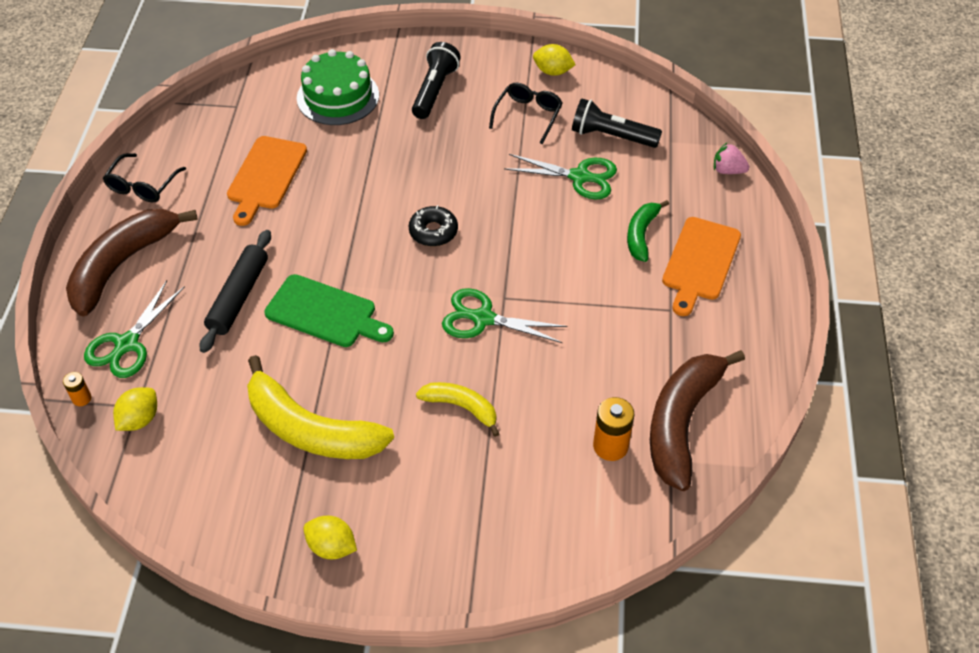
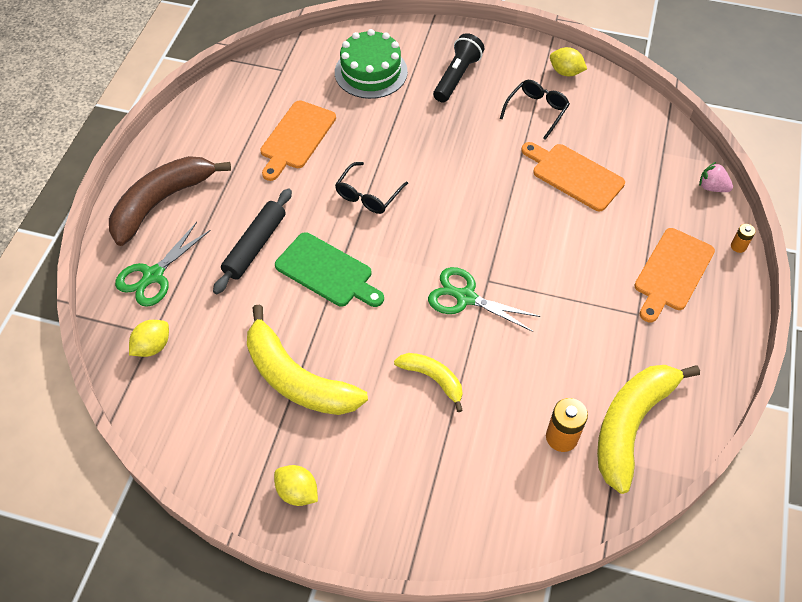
camera: 10 degrees right, 5 degrees up
(81, 398) = (107, 319): orange battery -> orange battery (738, 246)
(142, 186) = (190, 132): black glasses -> black glasses (368, 195)
(433, 231) = (434, 209): black donut -> none
(579, 177) = (574, 175): green scissors -> orange cutting board
(612, 136) = (609, 140): black flashlight -> none
(641, 235) = (622, 238): green banana -> none
(681, 422) = (630, 425): brown banana -> yellow banana

